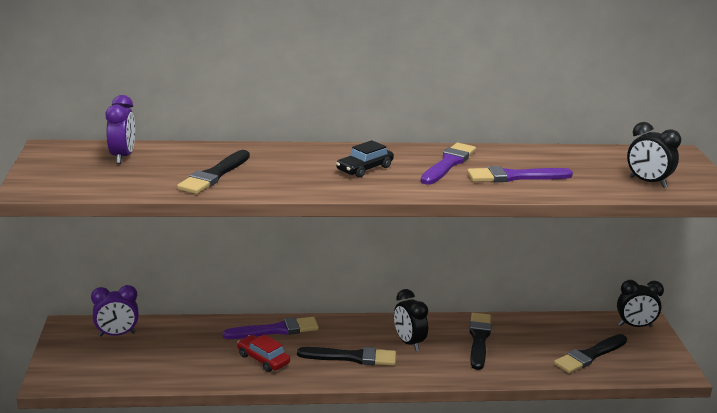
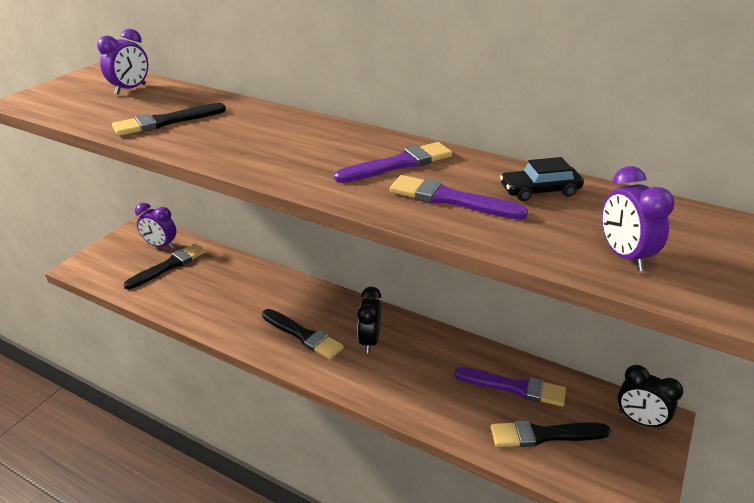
camera: 35 degrees right, 10 degrees up
(263, 359) = (233, 308): red car -> none
(275, 330) = (273, 284): purple brush -> purple brush (514, 387)
(364, 168) = (304, 148): black car -> black car (539, 191)
(479, 339) = (441, 364): black brush -> black brush (169, 265)
(647, 182) = (624, 256): black clock -> purple clock

